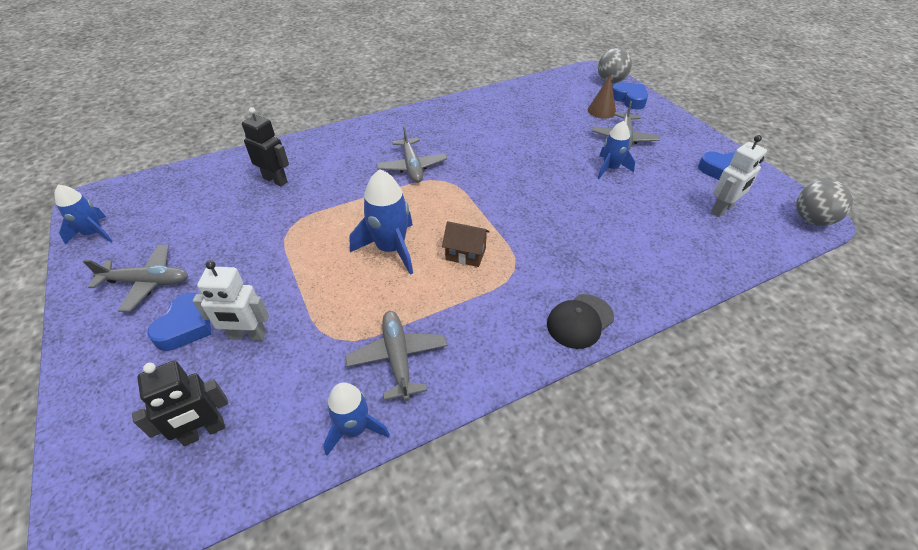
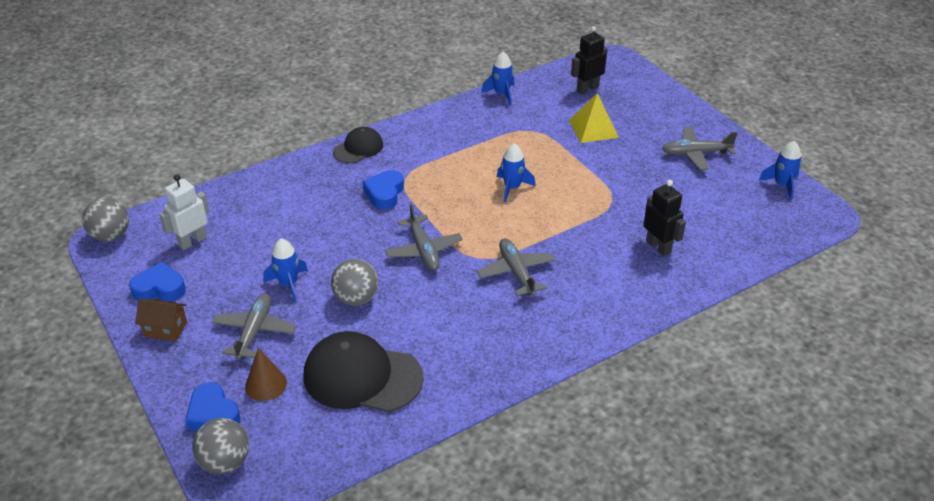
camera: 175 degrees right, 5 degrees down
(186, 326) = (640, 130): blue heart -> blue heart (384, 193)
(248, 335) = (593, 128): white robot -> yellow pyramid
(275, 180) = (658, 247): black robot -> black robot turned 150 degrees counterclockwise
(391, 249) = (512, 187): blue rocket -> blue rocket, size x0.66
(398, 358) = (485, 123): grey plane -> grey plane (423, 250)
(465, 254) = (446, 187): brown house -> brown house (165, 329)
(536, 111) = (362, 377): none -> black cap
(549, 155) = (356, 298): none -> grey ball

